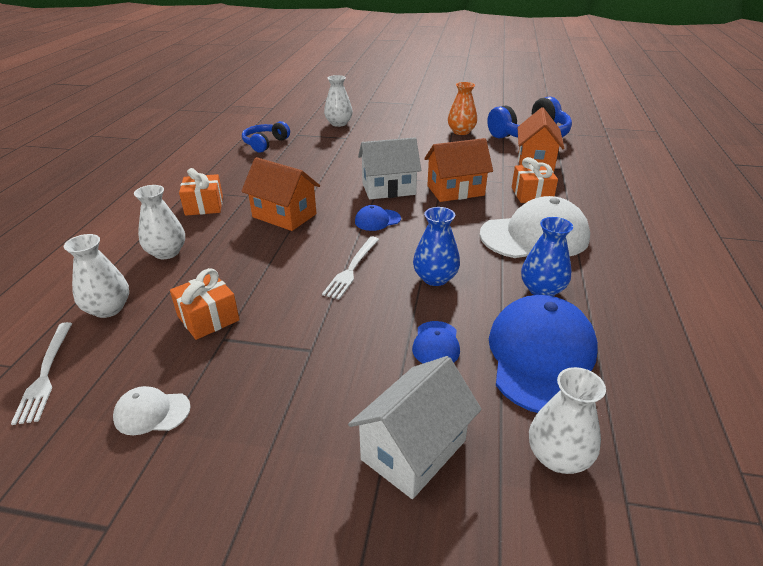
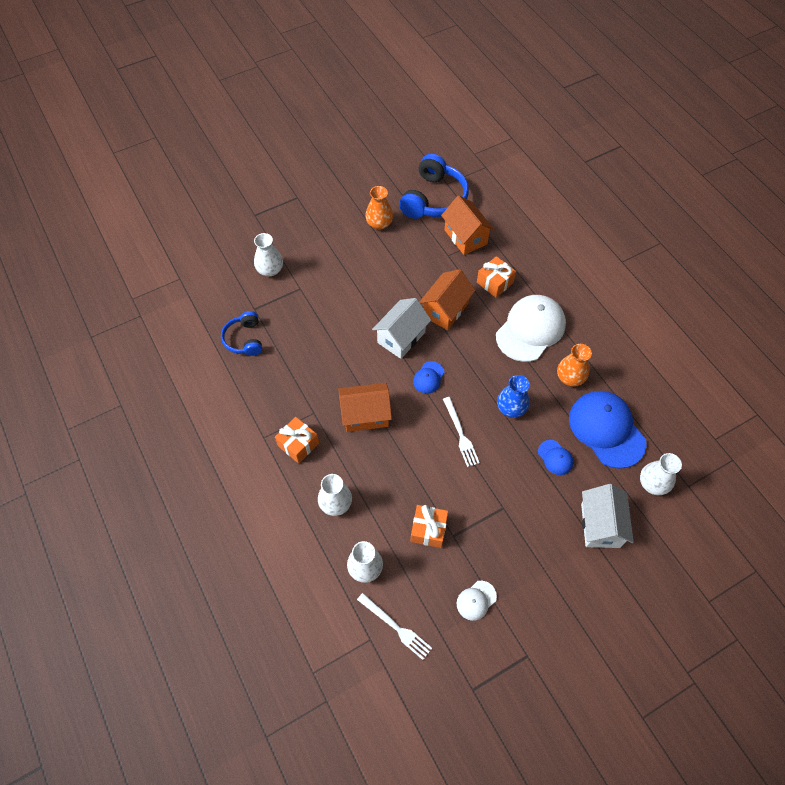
camera: 40 degrees left, 25 degrees up
(542, 290) = (570, 377): blue vase -> orange vase

